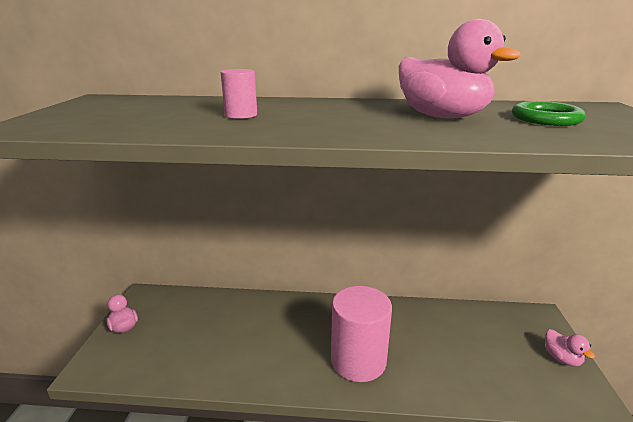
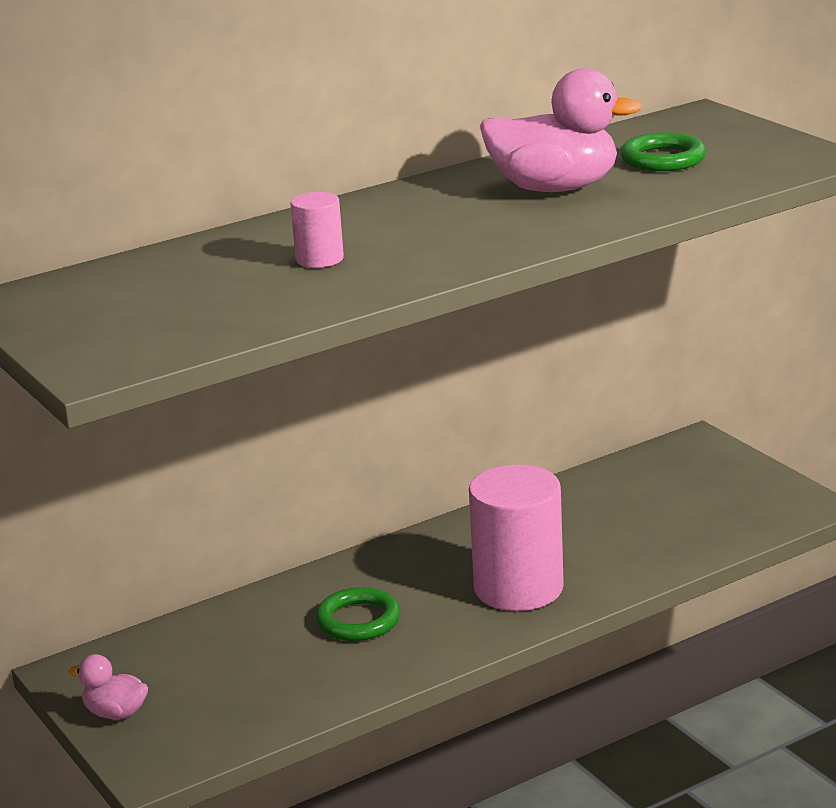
camera: 35 degrees left, 0 degrees up
(267, 335) = (358, 620): none -> green ring
(561, 358) = (752, 479): pink duck -> none

